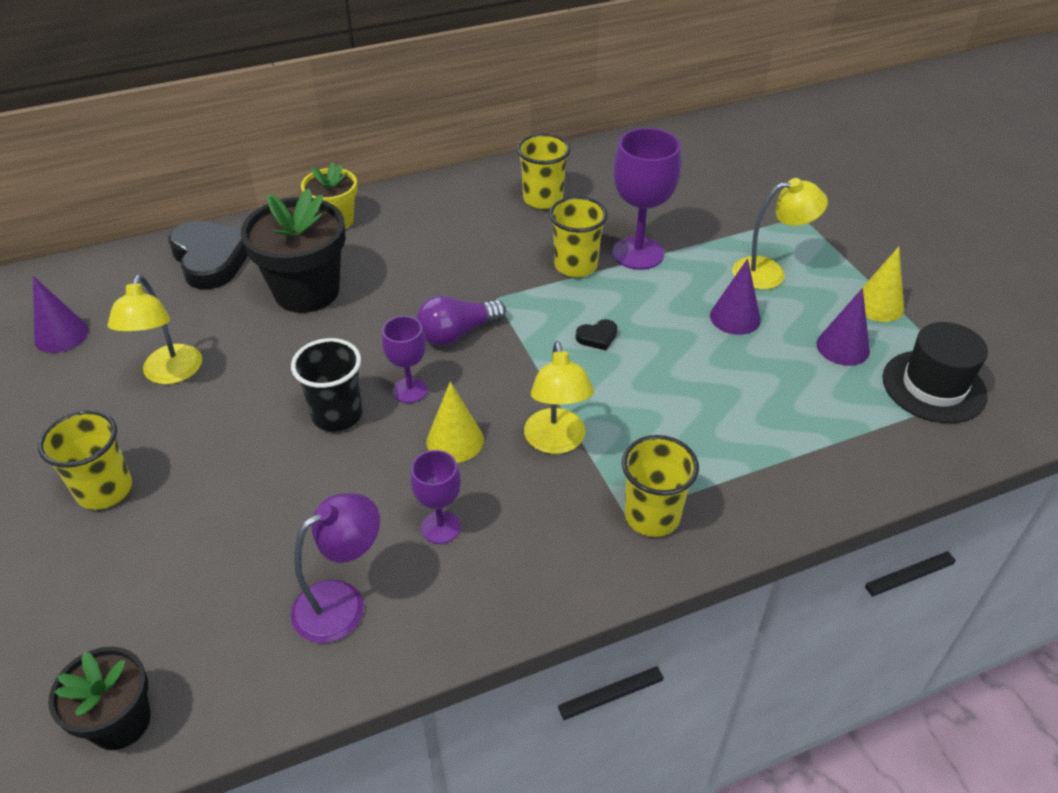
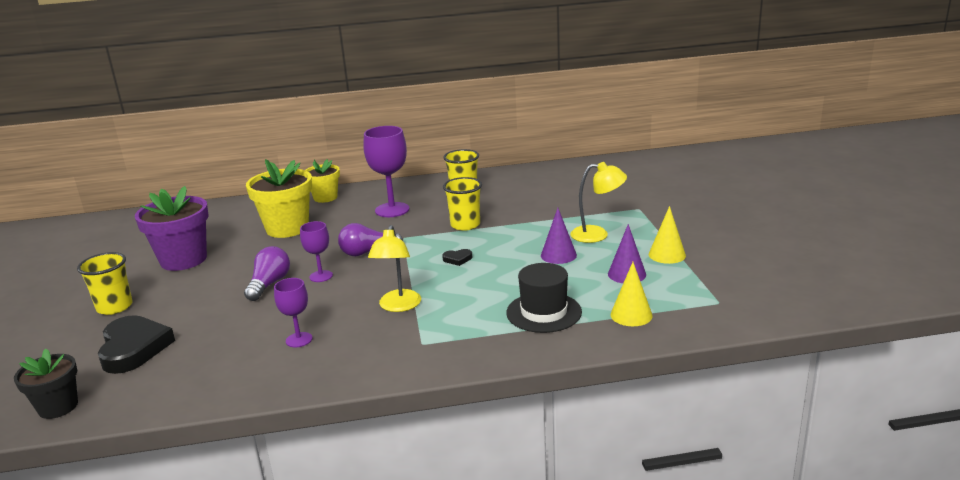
camera: 15 degrees right, 20 degrees down
(61, 335) = (134, 239): purple cone -> none
(169, 374) = (183, 260): yellow lamp -> purple flower pot
(211, 259) = (240, 211): black heart -> black heart (134, 348)
(307, 291) = (287, 228): black flower pot -> yellow flower pot
(337, 415) = (269, 284): black cup -> purple light bulb
(342, 602) = (217, 368): purple lamp -> none
(455, 440) = (334, 301): yellow cone -> yellow cone (631, 315)
(638, 253) = (511, 221): purple goblet -> purple goblet (392, 210)
(652, 516) = (438, 346): yellow cup -> none
(933, 386) = (682, 298): black hat -> black hat (544, 312)

